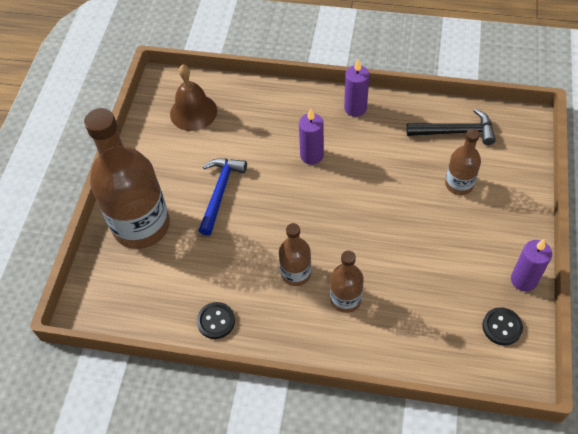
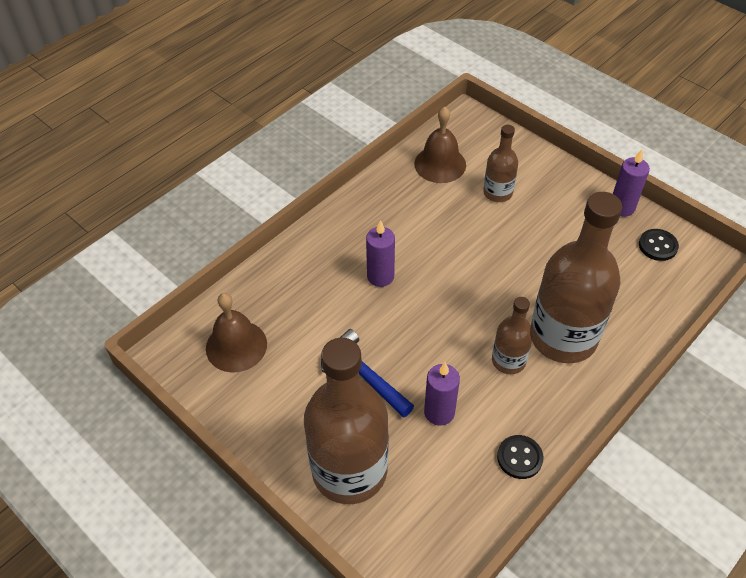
camera: 60 degrees left, 5 degrees down
(346, 299) = (563, 337): brown bottle -> brown bottle, size x2.01
(355, 108) = (353, 215): purple candle -> purple candle (439, 412)
(455, 132) = (440, 164): black hammer -> brown bell

